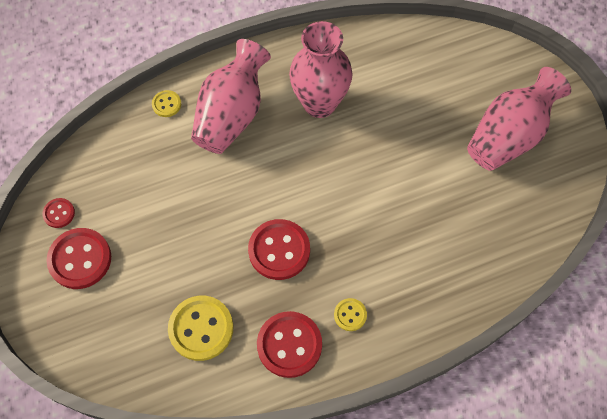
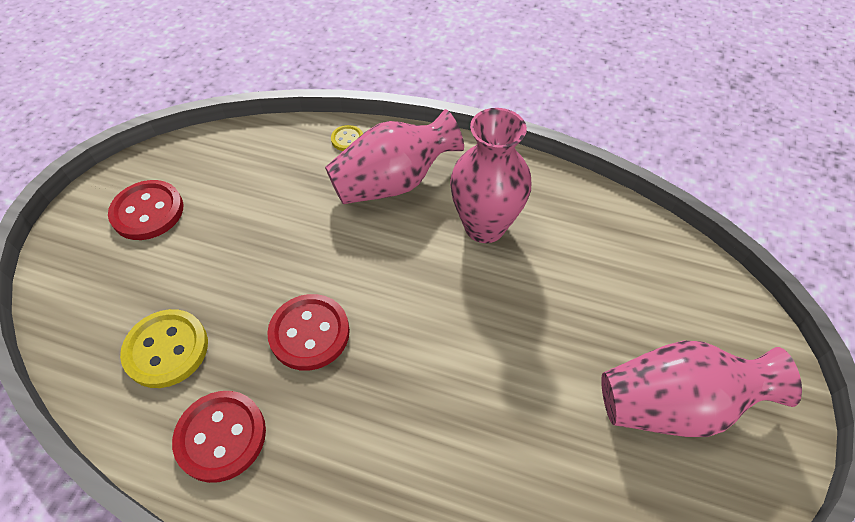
camera: 40 degrees right, 10 degrees down
(59, 213) = (175, 165): red button -> none
(350, 315) = (309, 458): yellow button -> none

